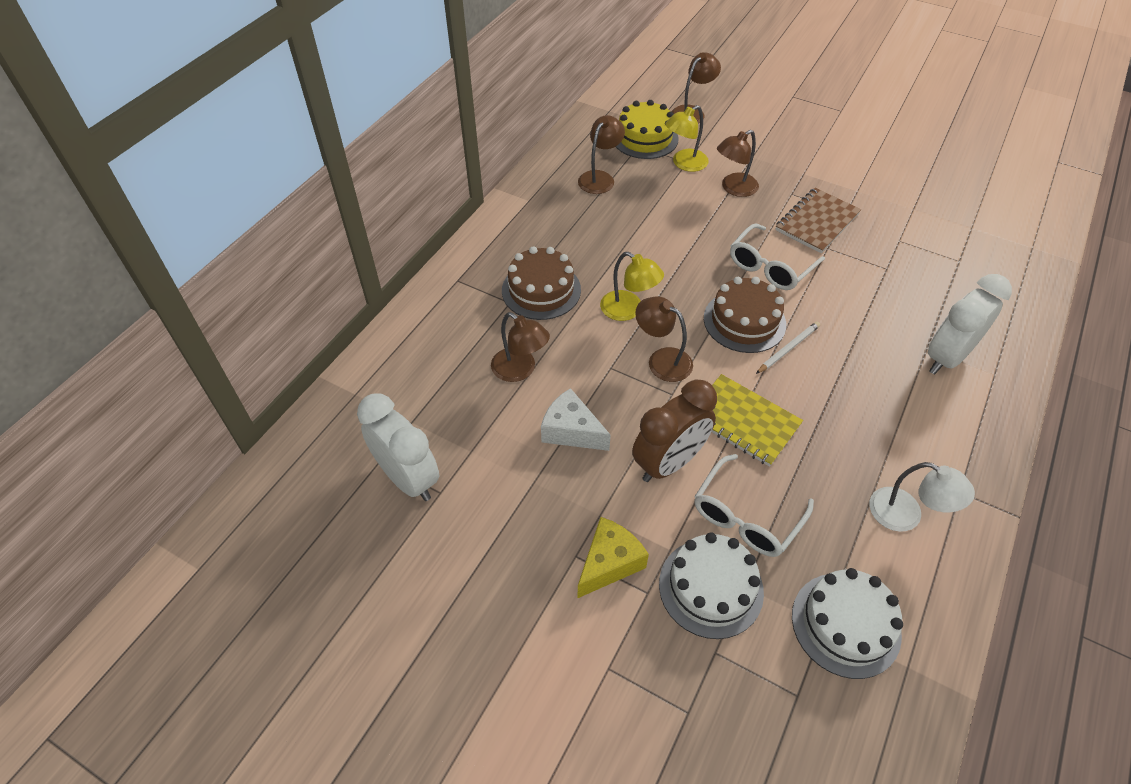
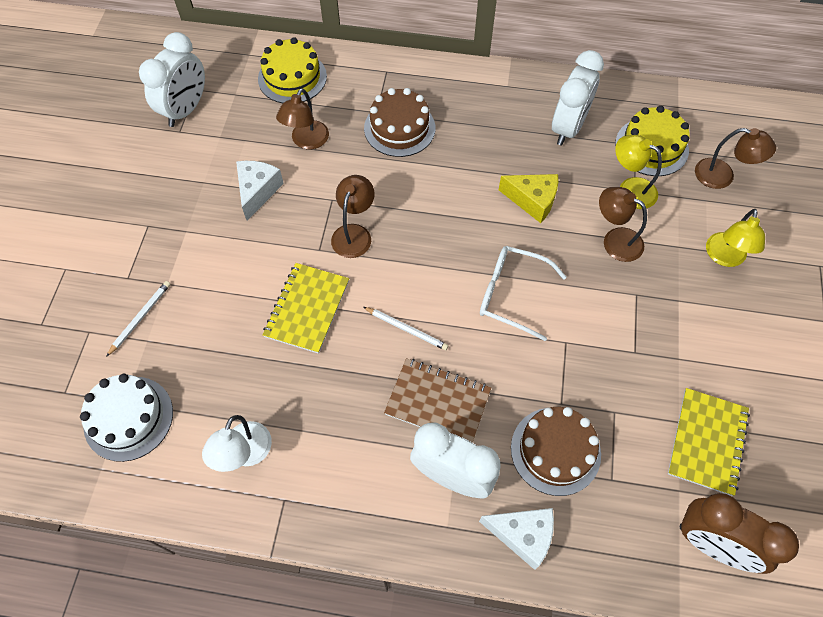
camera: 70 degrees right, 10 degrees up
(418, 361) = (292, 77): none -> yellow cake
(600, 178) = (568, 127): brown lamp -> white clock
(609, 563) = (146, 248): yellow cheese -> yellow cheese (532, 201)
(628, 310) = (402, 195): yellow lamp -> yellow lamp (724, 257)
(669, 463) = (247, 264): brown clock -> brown clock (712, 544)
(711, 587) = (140, 318): white cake -> white pencil
(744, 321) = (427, 286): brown cake -> brown cake (555, 450)
(746, 515) = (211, 329): white glasses -> none
(817, 222) = (602, 326): brown notebook -> brown notebook (437, 402)
(932, 200) = (707, 442): none -> yellow notebook
(1005, 327) = (522, 535): none -> white cheese

